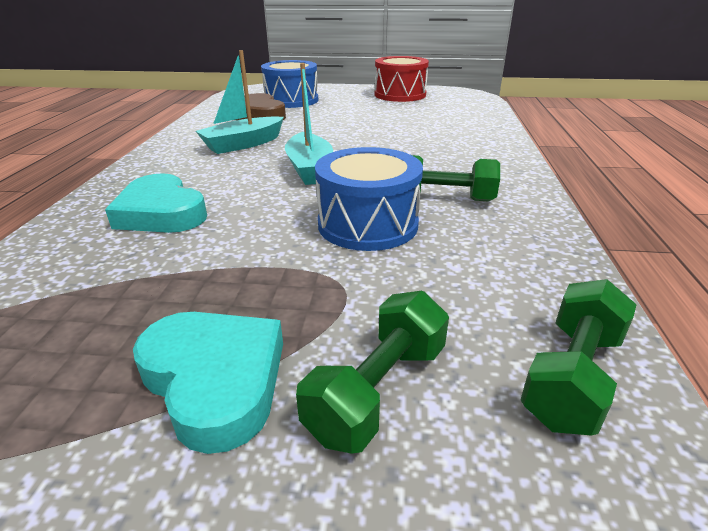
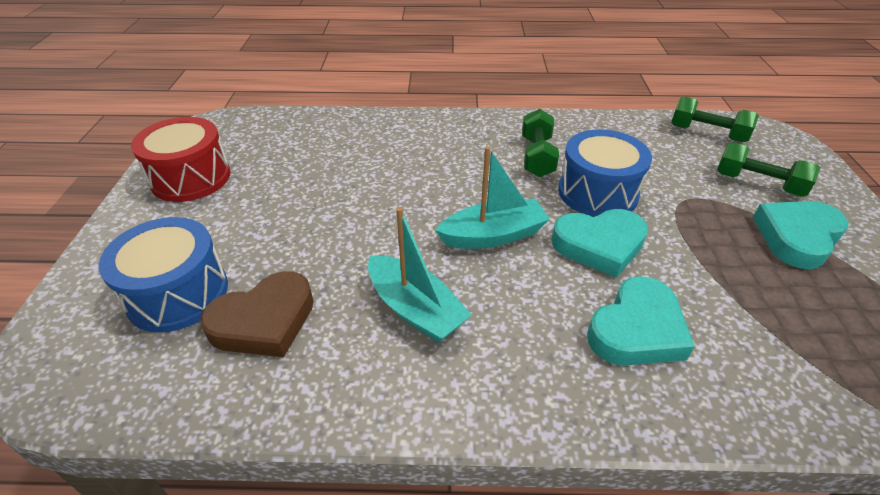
camera: 95 degrees left, 10 degrees up
(276, 212) = (599, 245): none -> turquoise heart

